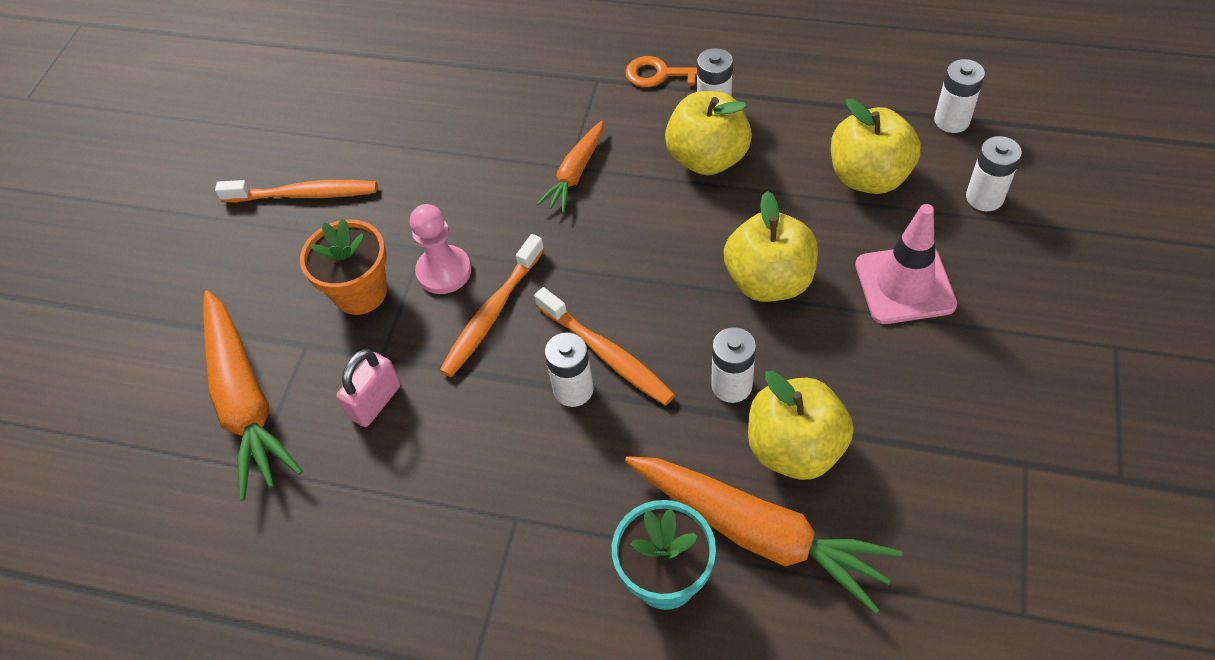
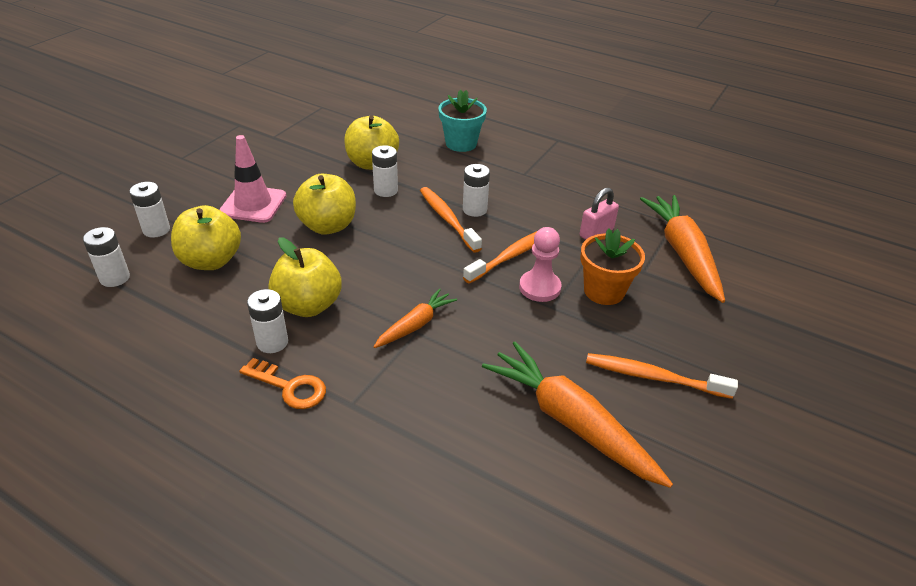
camera: 170 degrees left, 15 degrees down
(757, 533) = (411, 145): orange carrot -> orange carrot (571, 422)

